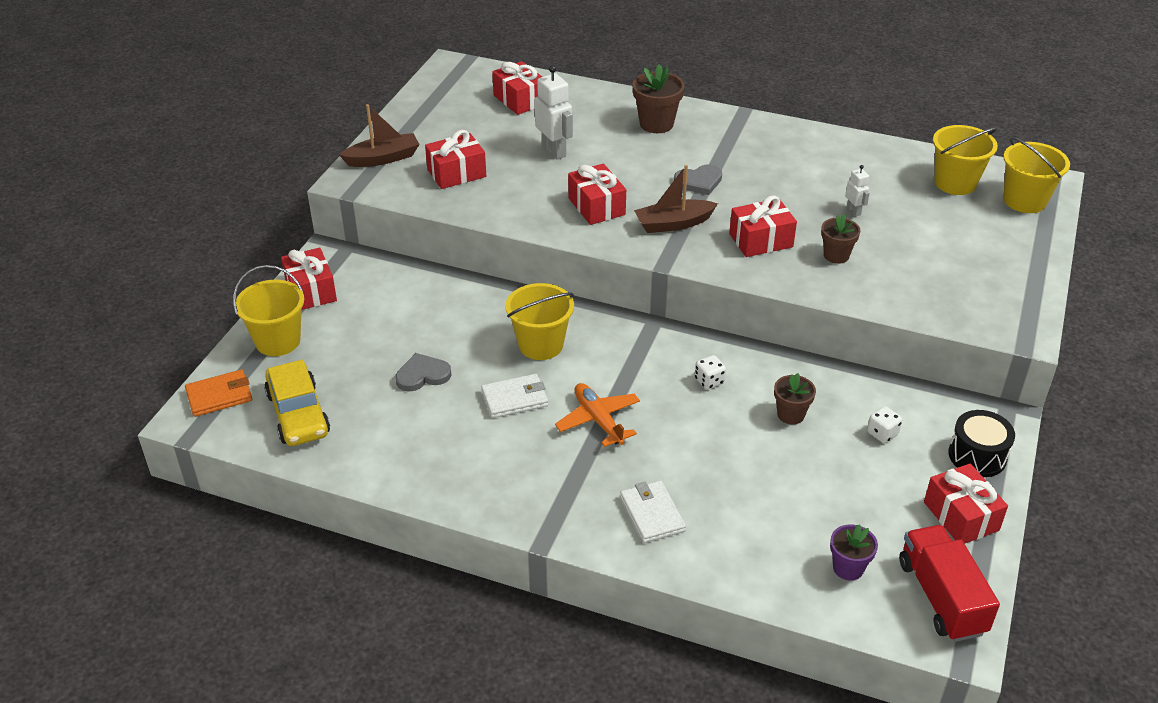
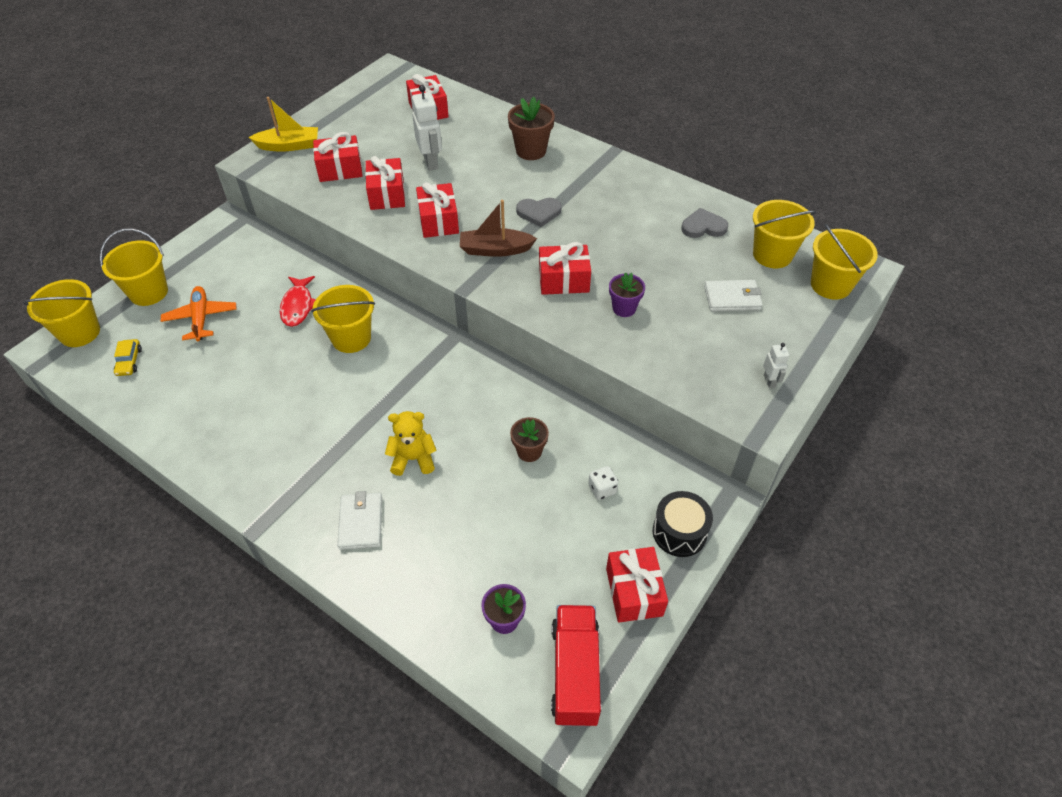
camera: 15 degrees right, 10 degrees up
(219, 396) = (80, 332): orange wallet -> yellow bucket
(298, 414) = (129, 361): yellow car -> yellow car, size x0.49
(311, 291) = (197, 252): red gift -> red gift (387, 194)
(382, 158) = (289, 146): brown boat -> yellow boat
(422, 375) = (243, 346): grey heart -> grey heart (703, 226)
(462, 324) = (298, 306): none -> red fish
(515, 399) = (304, 385): white wallet -> white wallet (732, 298)
(598, 420) = (362, 420): orange plane -> orange plane (201, 318)
(674, 445) = (413, 459): none -> yellow teddy bear
(709, 381) = (474, 403): white dice -> none
(836, 255) = (624, 308): brown flower pot -> purple flower pot
(854, 211) = (663, 266): white robot -> white robot (769, 381)

